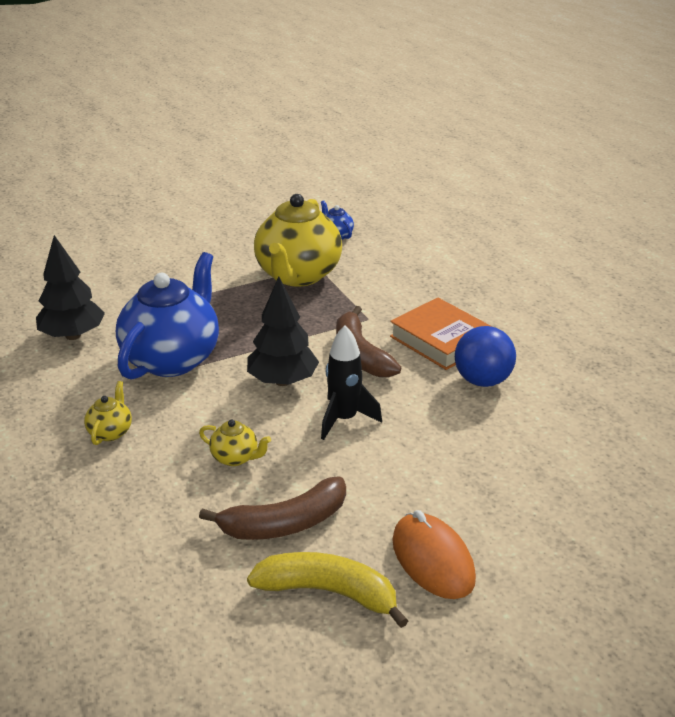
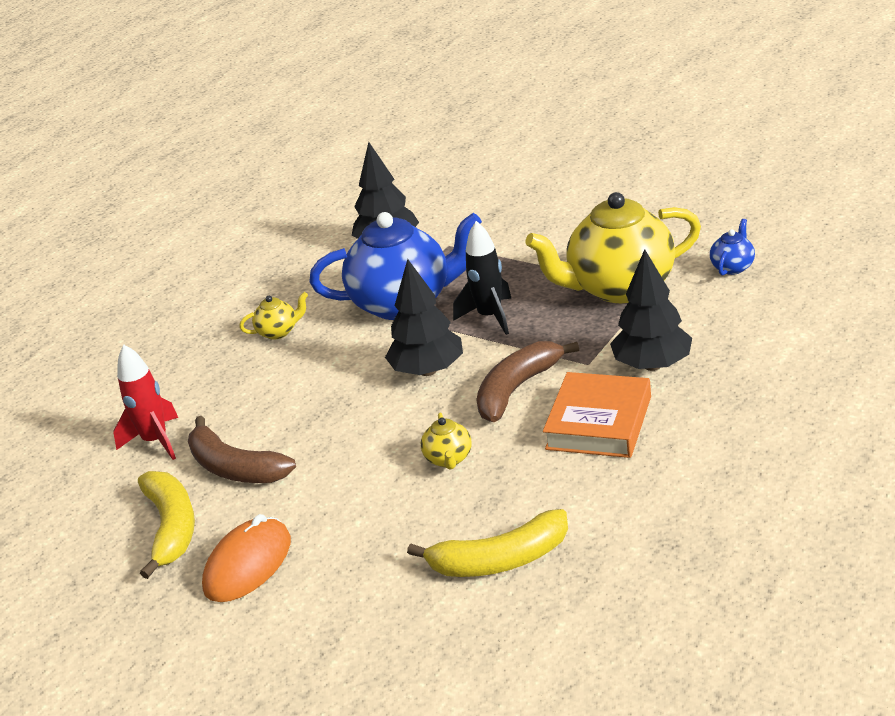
camera: 65 degrees right, 0 degrees up
(177, 561) = (156, 441): none -> red rocket
(236, 458) = (297, 403): yellow teapot -> yellow teapot (449, 459)
(344, 419) = (402, 430): black rocket -> black rocket (490, 317)
(403, 299) = (652, 365): none -> black tree
(482, 380) = (550, 480): blue ball -> none
(550, 433) = (499, 560): none -> yellow banana

